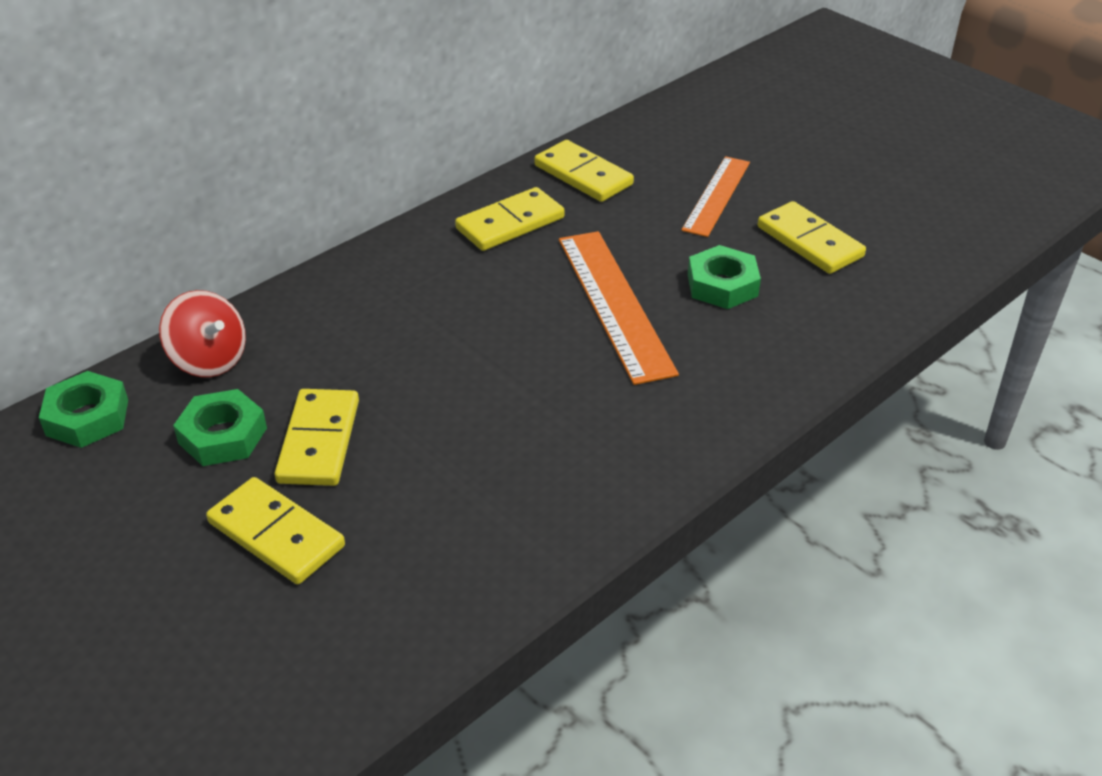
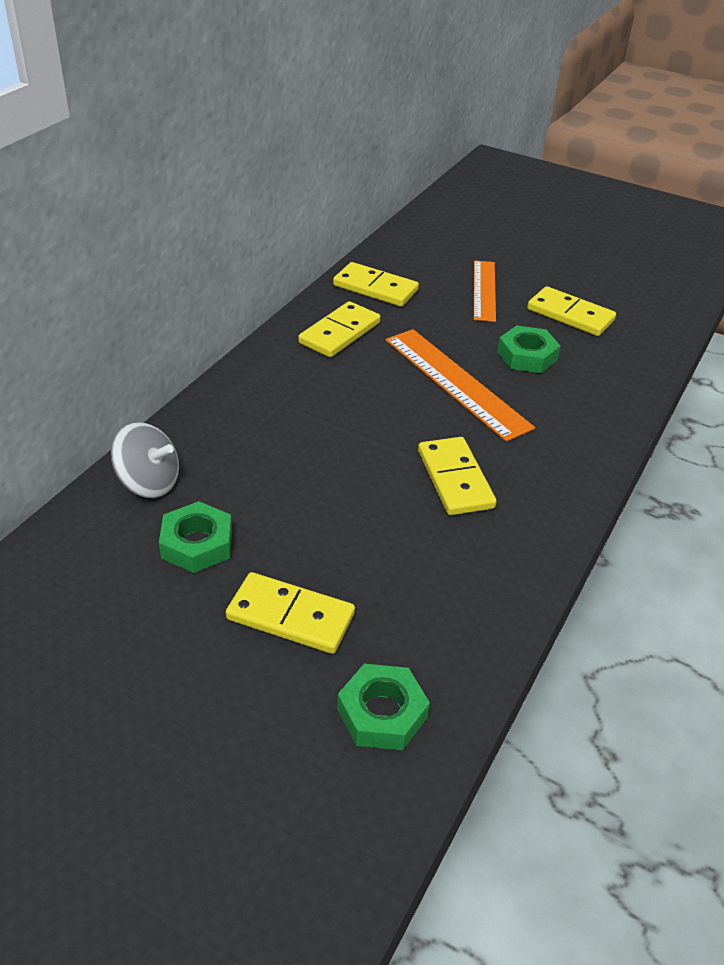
camera: 20 degrees left, 0 degrees up
(87, 417) = (64, 552): green nut -> green nut (382, 713)
(209, 360) = (148, 483): red spinning top -> grey spinning top
(318, 441) = (282, 532): yellow domino -> yellow domino (455, 479)

